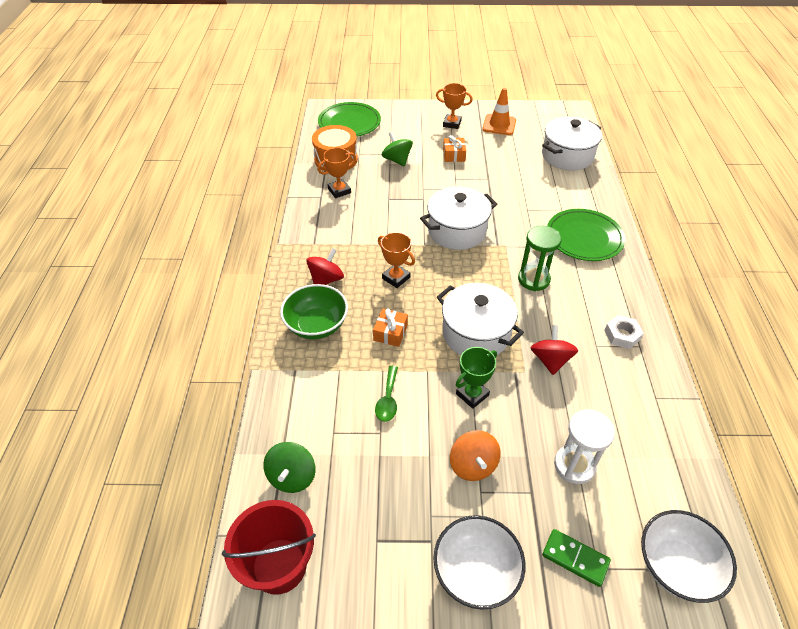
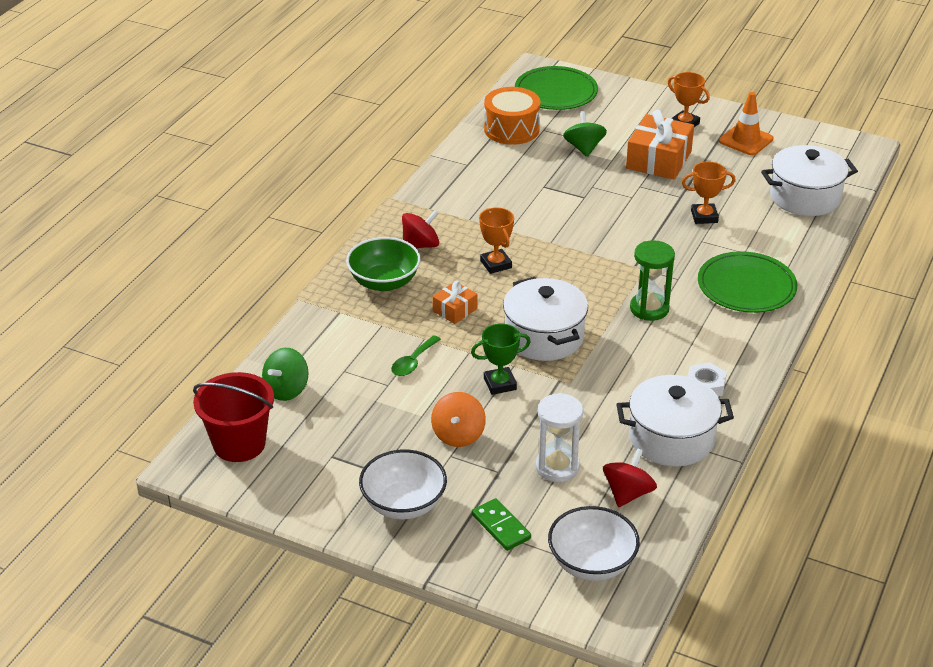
camera: 25 degrees right, 10 degrees down
(339, 191) = (492, 163): orange trophy -> orange trophy (704, 217)
(454, 155) = (658, 160): orange gift -> orange gift, size x1.89
(457, 231) = (599, 239): white pot -> white pot (671, 438)
(550, 360) = (605, 382): red spinning top -> red spinning top (628, 493)

